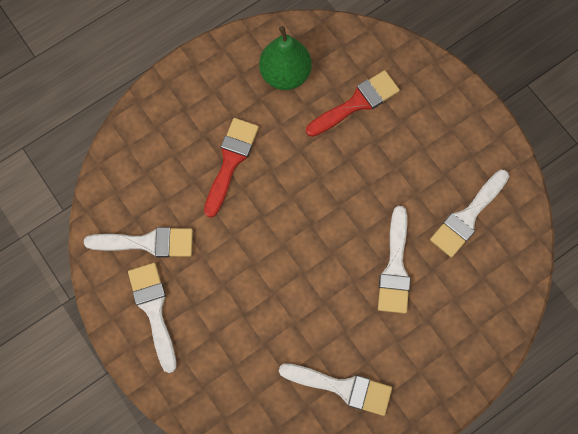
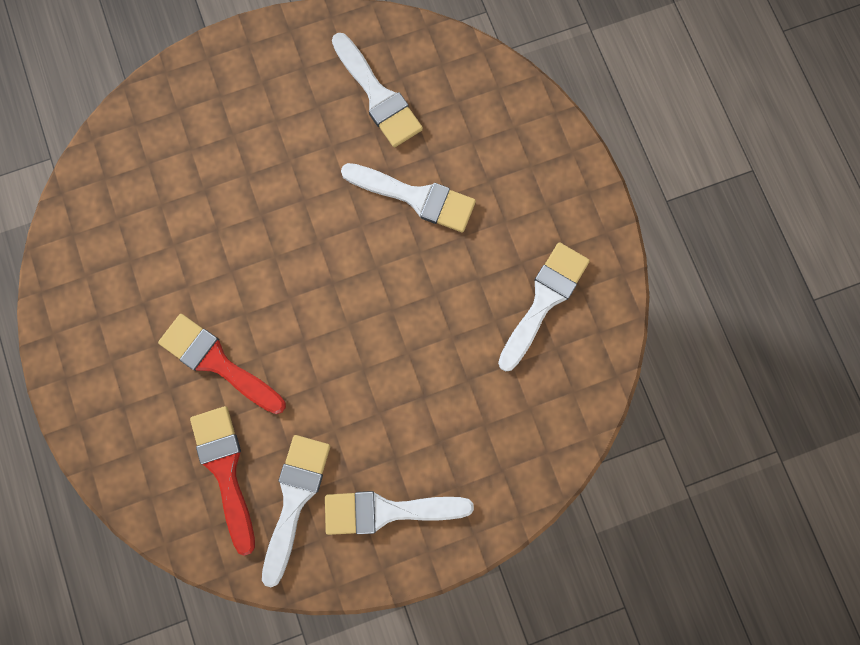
camera: 75 degrees left, 5 degrees up
(285, 74) = (119, 260): green pear -> none
(356, 103) = (190, 182): red brush -> red brush (225, 470)

